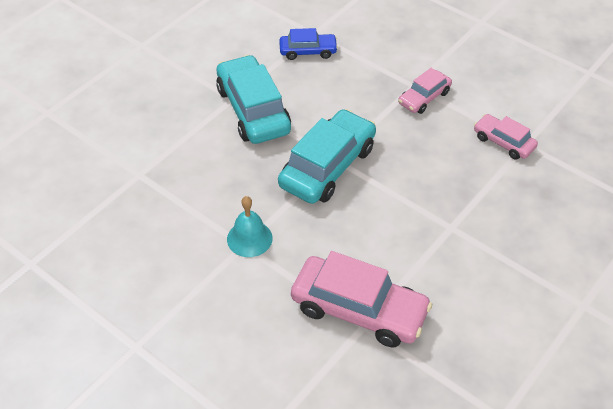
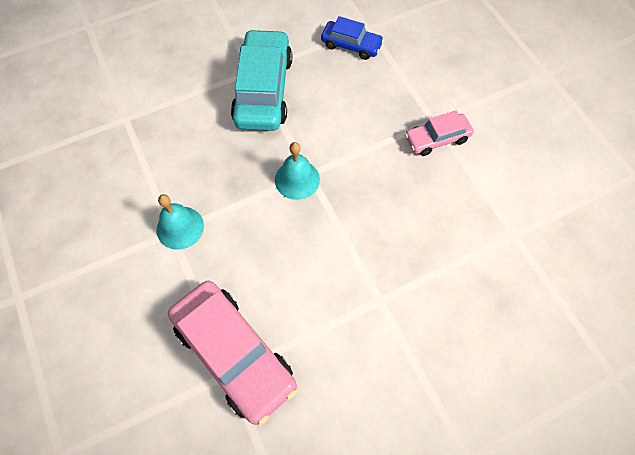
camera: 25 degrees right, 15 degrees up
(327, 167) = (297, 179): turquoise car -> turquoise bell
(503, 142) = (491, 223): pink car -> none

